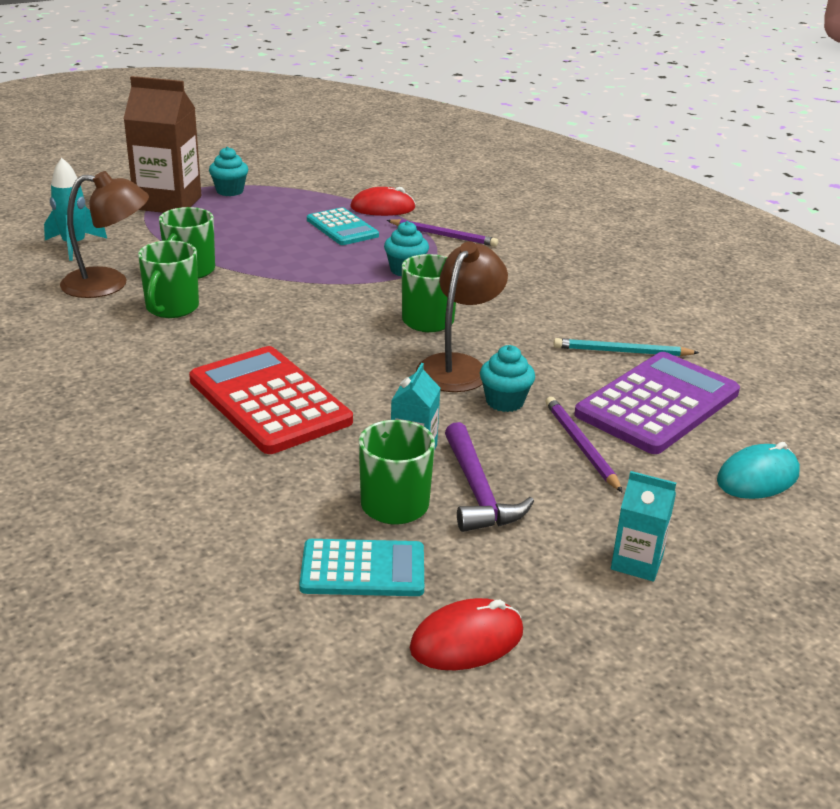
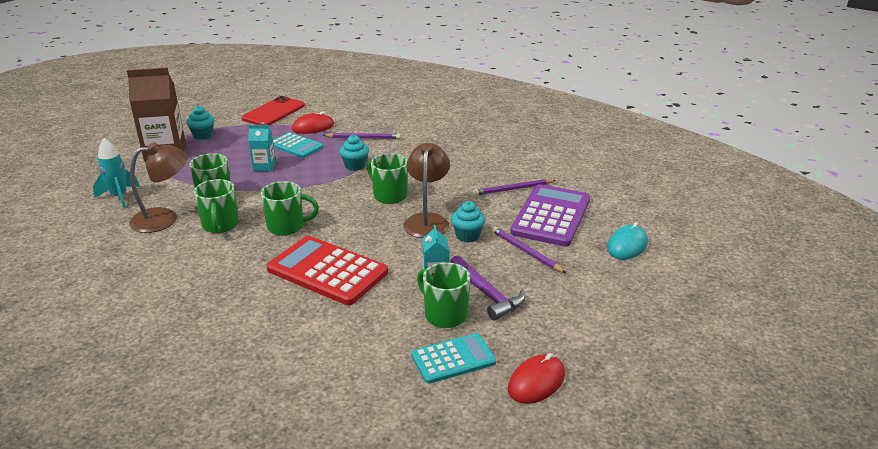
camera: 20 degrees left, 0 degrees up
(256, 330) = (287, 227): none -> green mug
(342, 179) = (273, 112): none -> red phone
(622, 352) = (513, 189): turquoise pencil -> purple pencil
(637, 562) = (596, 311): turquoise carton -> turquoise carton (264, 166)

